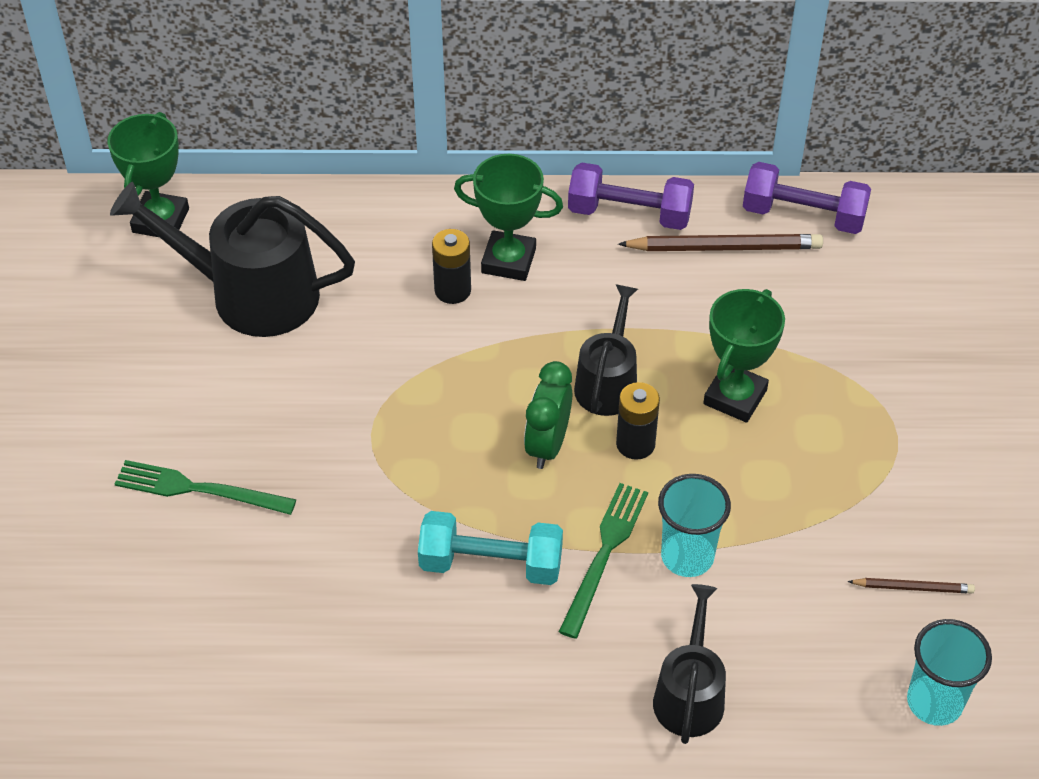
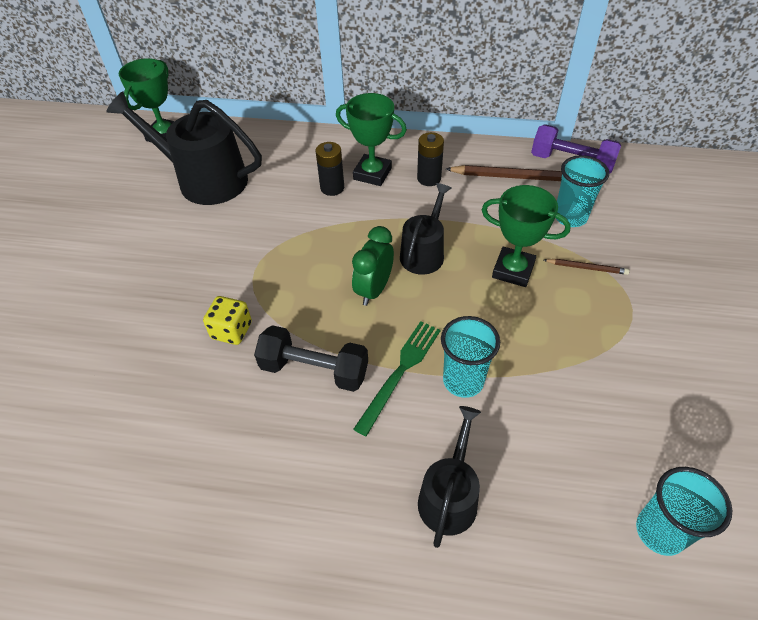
camera: 10 degrees right, 0 degrees up
(198, 489) = (127, 295): green fork -> none
(364, 524) = (231, 331): none -> yellow dice
(491, 563) = (314, 370): turquoise dumbbell -> black dumbbell
(629, 214) = (456, 153): purple dumbbell -> none
(635, 444) = (436, 295): black battery -> black battery (429, 178)
(735, 397) = (513, 270): green trophy -> green trophy turned 75 degrees clockwise
(807, 307) = (570, 217): none -> turquoise cup
(913, 587) = (642, 427): brown pencil -> brown pencil (586, 268)

